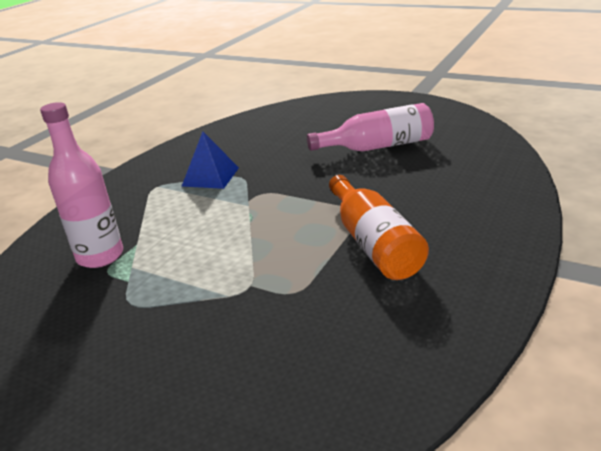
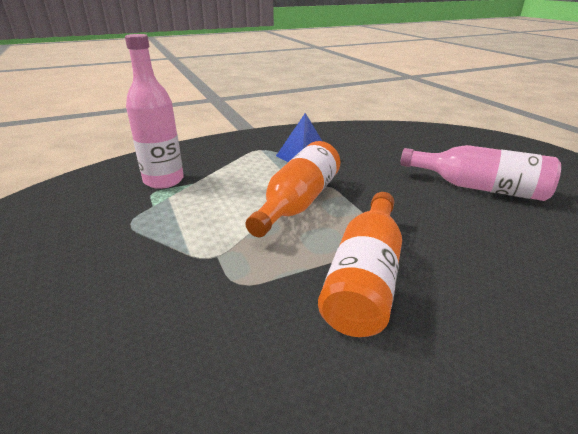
camera: 35 degrees right, 0 degrees up
(259, 216) = (298, 202): none -> orange bottle

